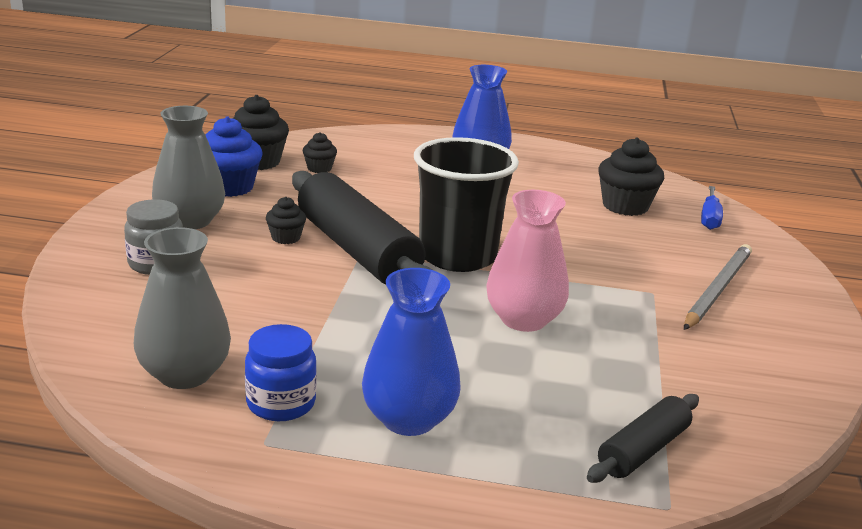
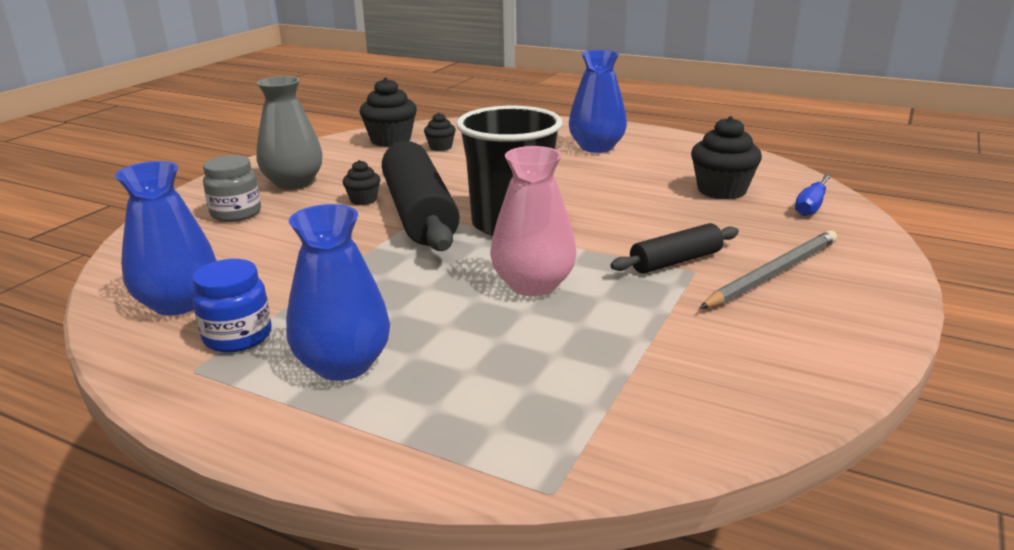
camera: 20 degrees right, 0 degrees up
(184, 374) = (178, 303): grey vase -> blue vase
(229, 187) = (349, 158): blue cupcake -> none
(642, 450) = (566, 426): black rolling pin -> black rolling pin (675, 261)

